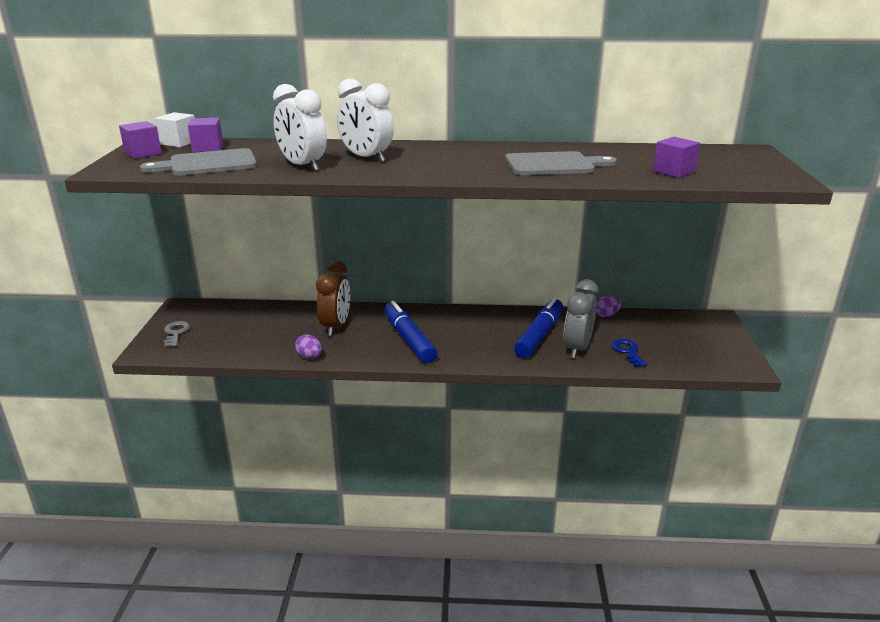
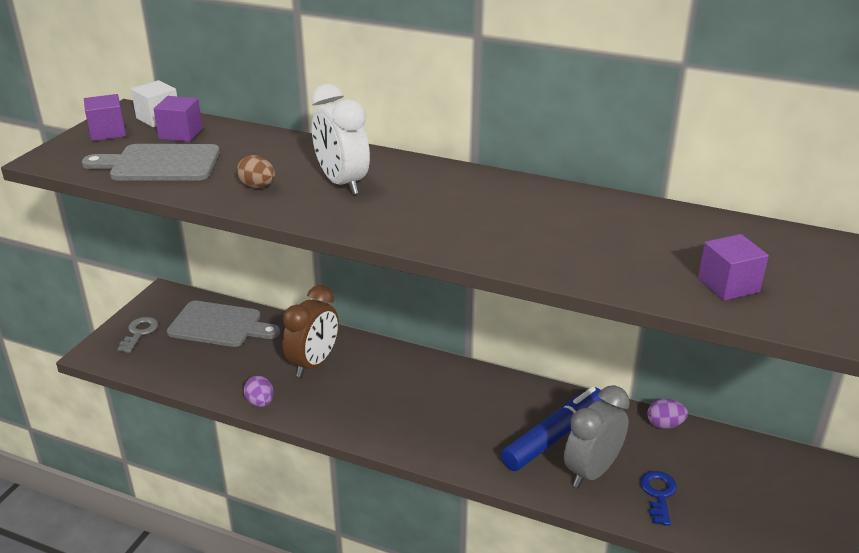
camera: 20 degrees right, 5 degrees up
(302, 166) = (258, 186): white clock -> brown egg
(409, 339) = (387, 404): blue marker -> none
(554, 165) = (569, 239): grey cutting board -> grey cutting board (219, 325)

